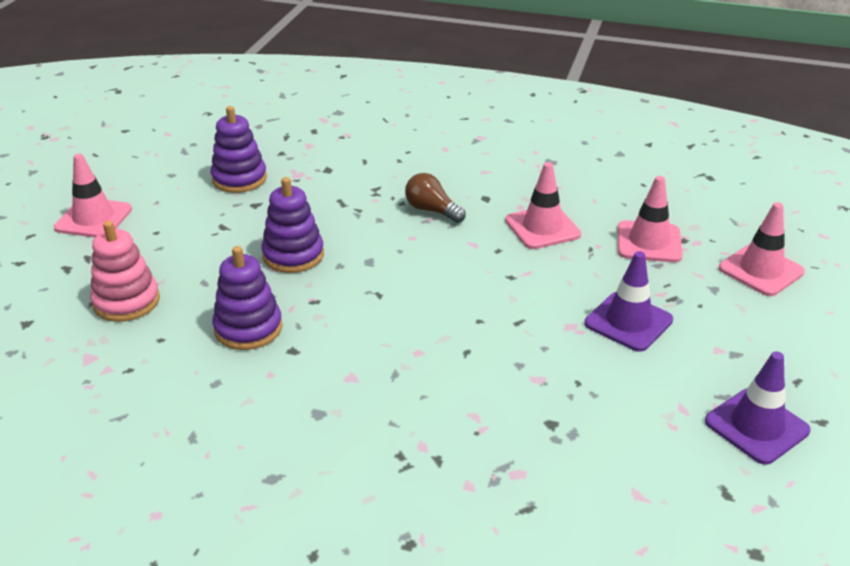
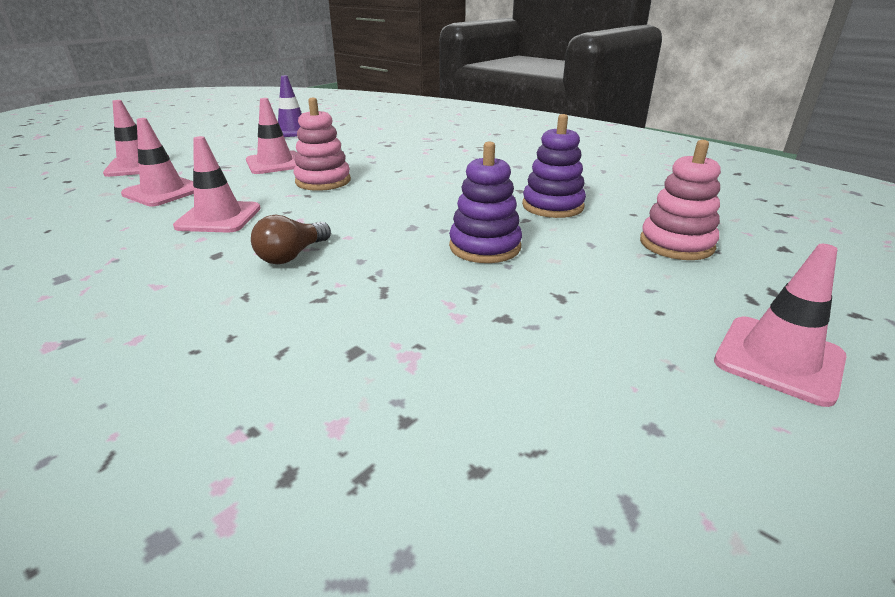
camera: 155 degrees left, 5 degrees down
(239, 179) = (514, 374): purple stacking toy -> none
(432, 210) = (292, 255): brown light bulb -> brown light bulb turned 60 degrees clockwise
(525, 303) = (323, 181): none -> pink stacking toy
(628, 322) = (275, 163): purple traffic cone -> pink traffic cone

